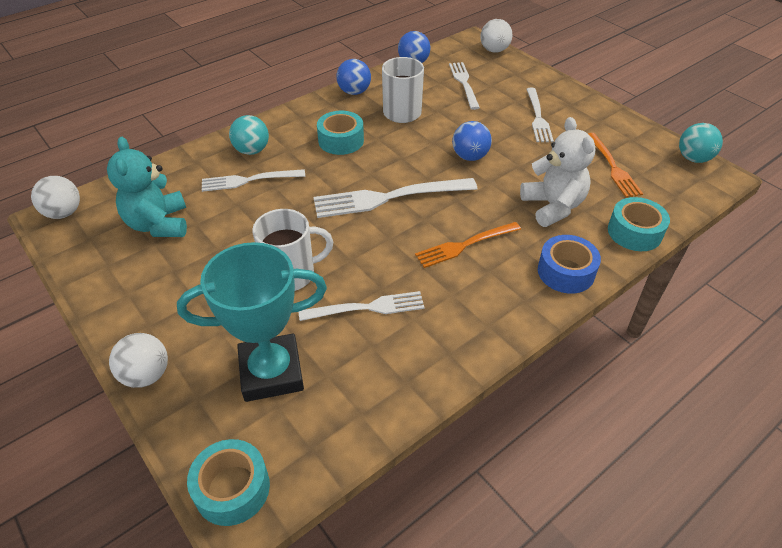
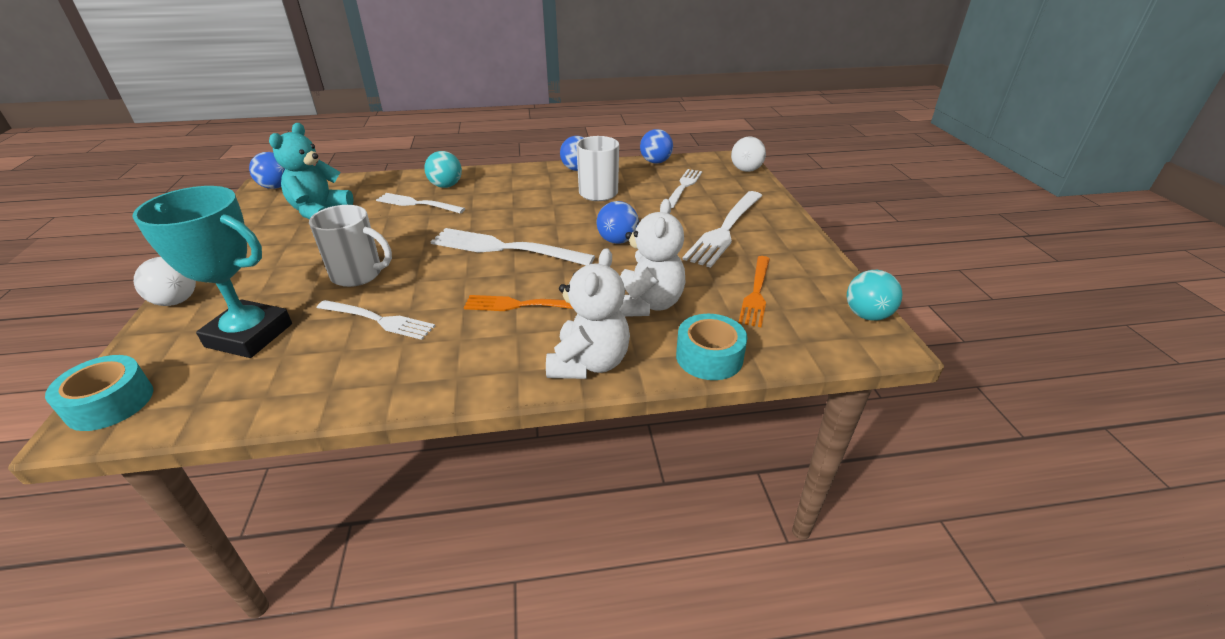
camera: 30 degrees right, 10 degrees down
(64, 213) = (276, 187): white ball -> blue ball
(341, 140) = (521, 198): turquoise tape -> none
(538, 117) = (725, 230): white fork -> white fork, size x1.55
(565, 272) = (589, 363): blue tape -> white teddy bear

